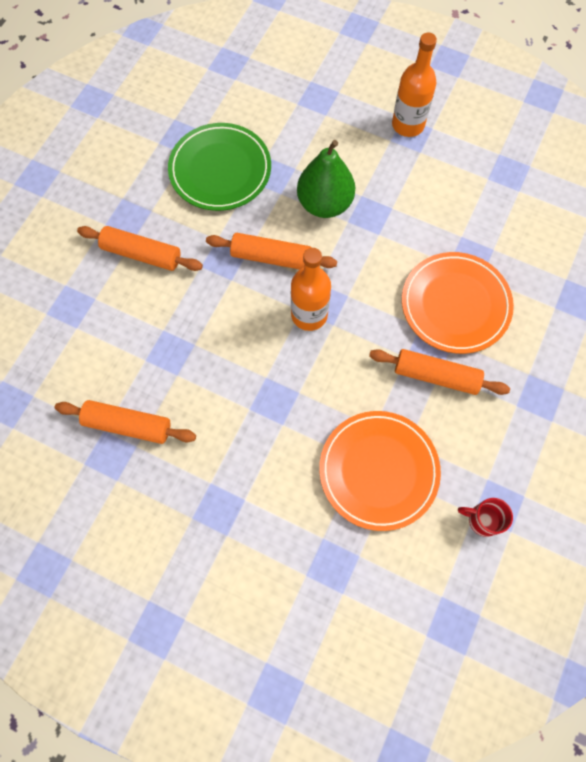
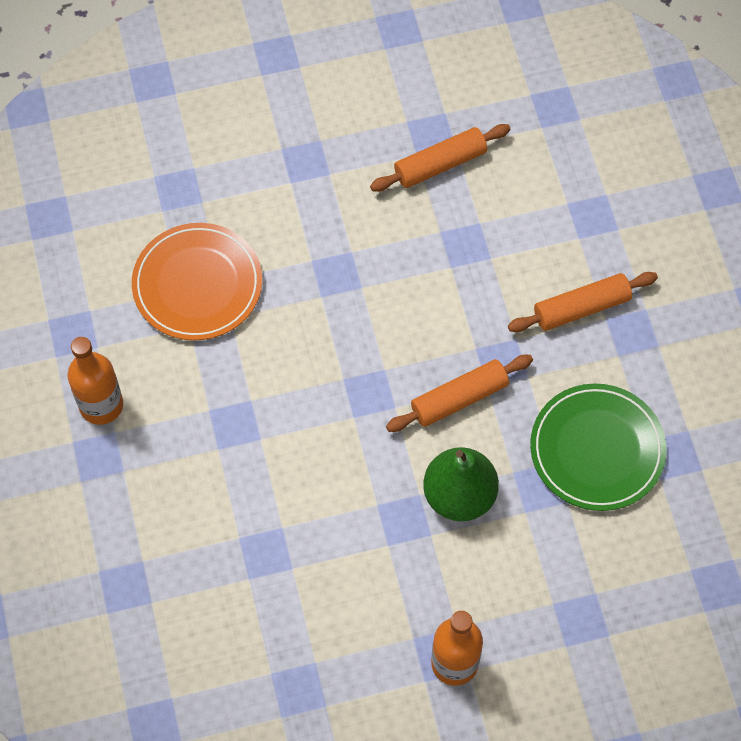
camera: 140 degrees right, 5 degrees down
(309, 315) = (373, 371): orange bottle -> orange bottle (101, 405)
(436, 375) = (209, 403): orange rolling pin -> none
(455, 305) = (243, 487): orange plate -> none
(482, 519) = (79, 311): red mug -> none

